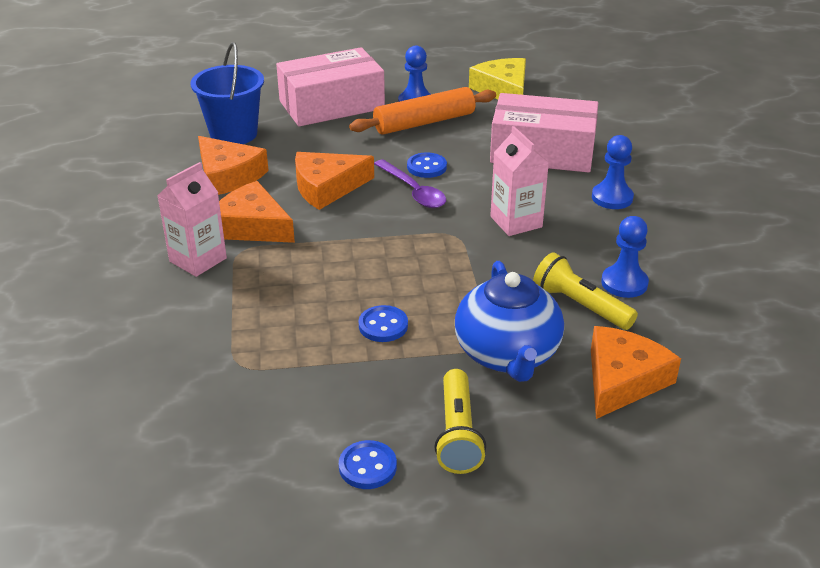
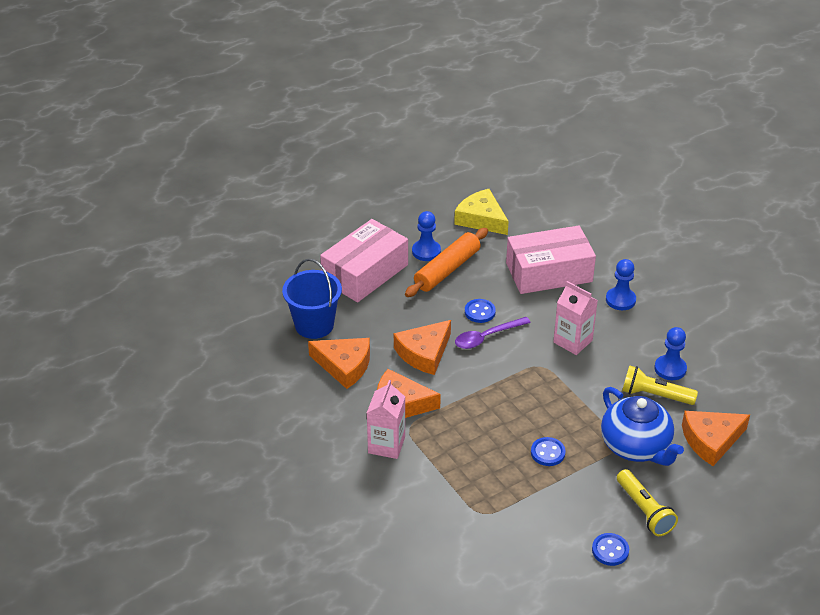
camera: 25 degrees left, 5 degrees up
(413, 191) = (486, 337): purple spoon -> purple spoon turned 120 degrees clockwise
(622, 380) = (711, 440): orange cheese -> orange cheese turned 120 degrees counterclockwise

